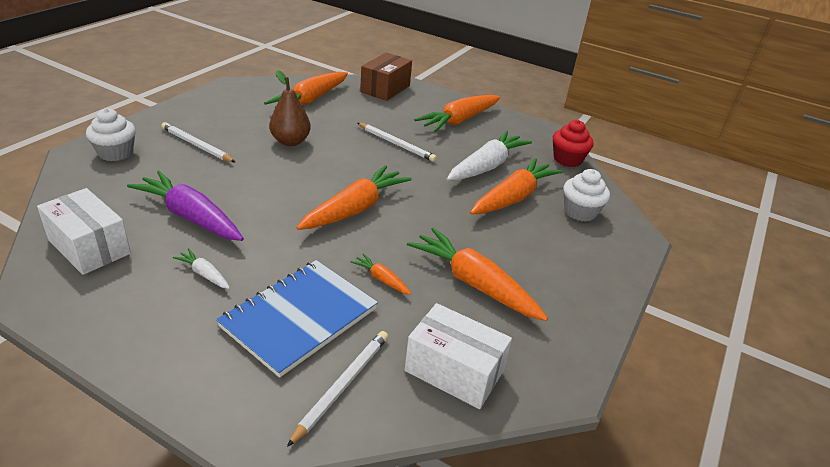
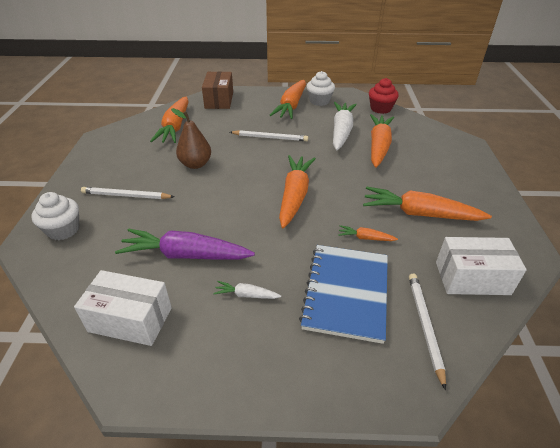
camera: 25 degrees left, 5 degrees up
(580, 212) = (423, 140): white cupcake -> white cupcake (319, 101)

